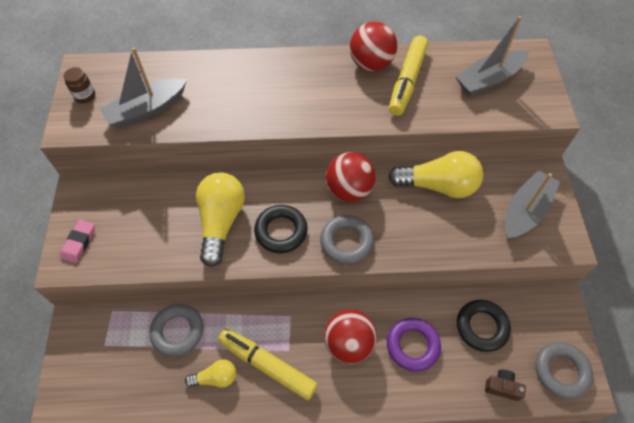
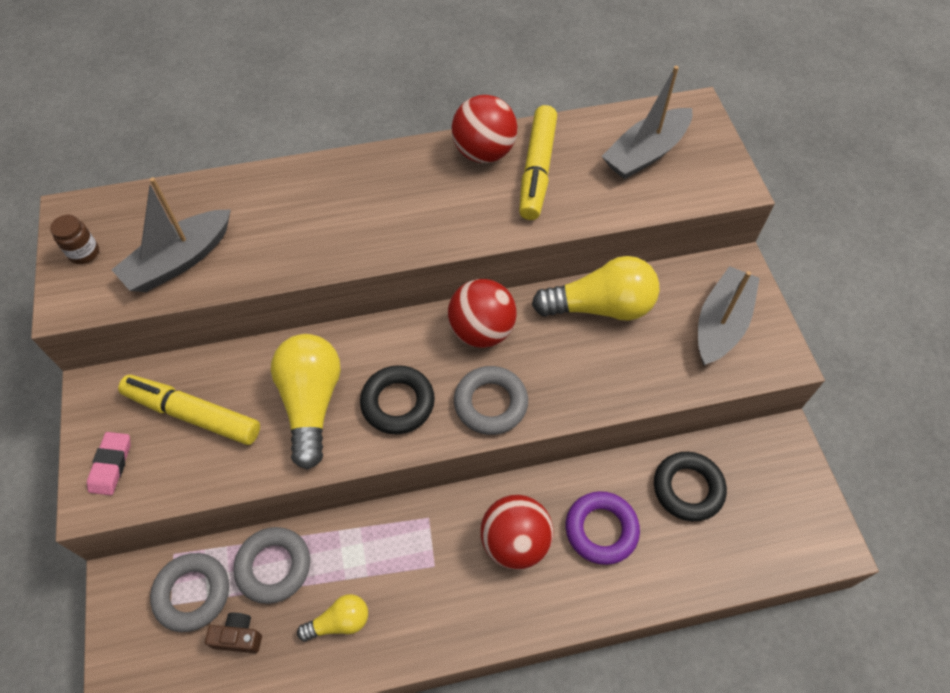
camera: 10 degrees left, 0 degrees up
(267, 365) = (409, 592): yellow marker -> yellow marker (193, 415)
(502, 387) = (728, 564): brown camera -> brown camera (238, 636)
(561, 371) = (799, 530): grey ring -> grey ring (192, 593)

